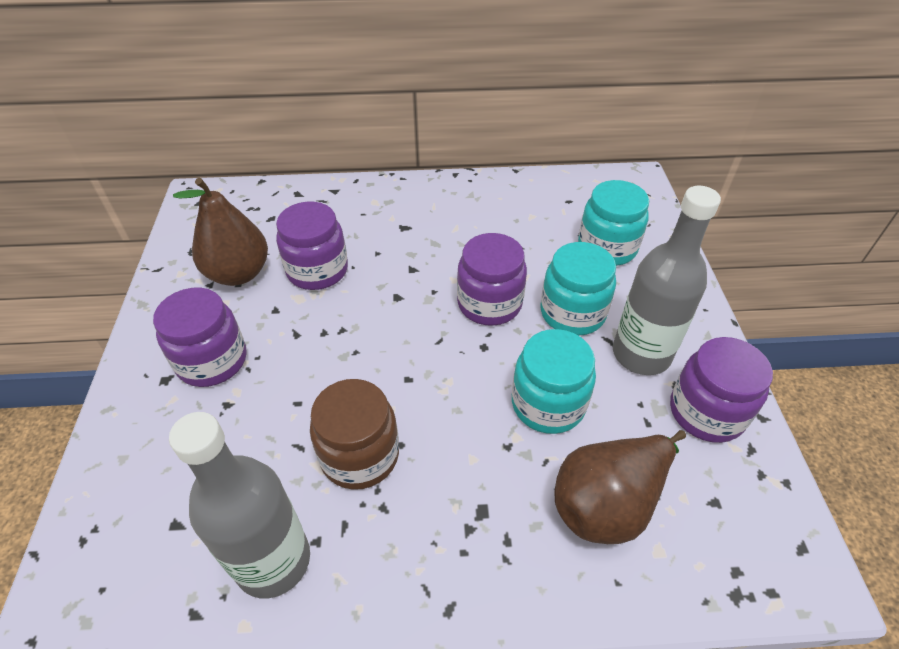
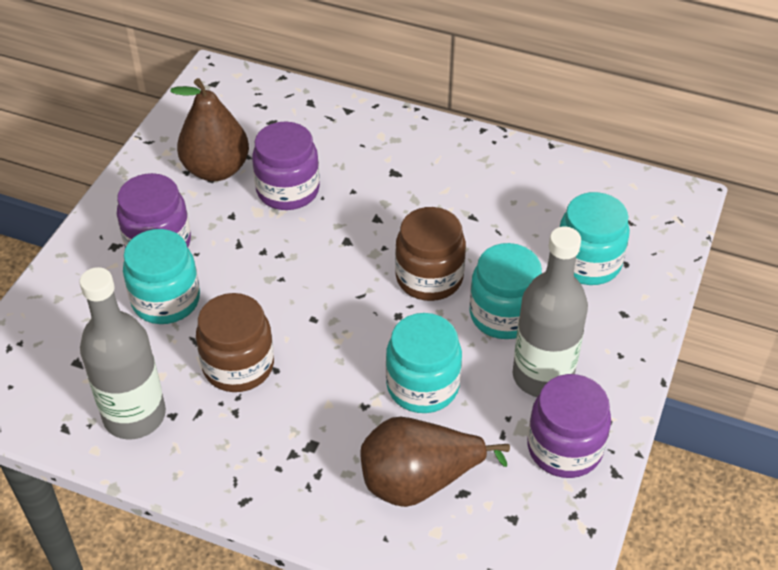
camera: 25 degrees right, 0 degrees up
(248, 415) = (166, 300): none -> turquoise jar
(489, 303) = (429, 278): purple jar -> brown jar

